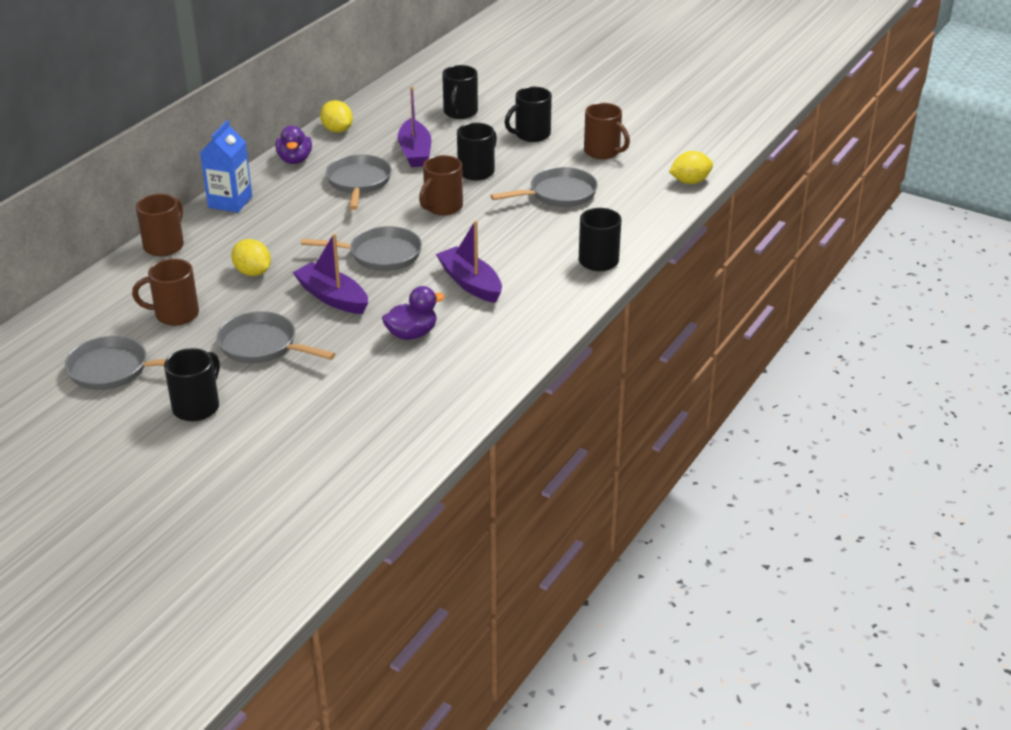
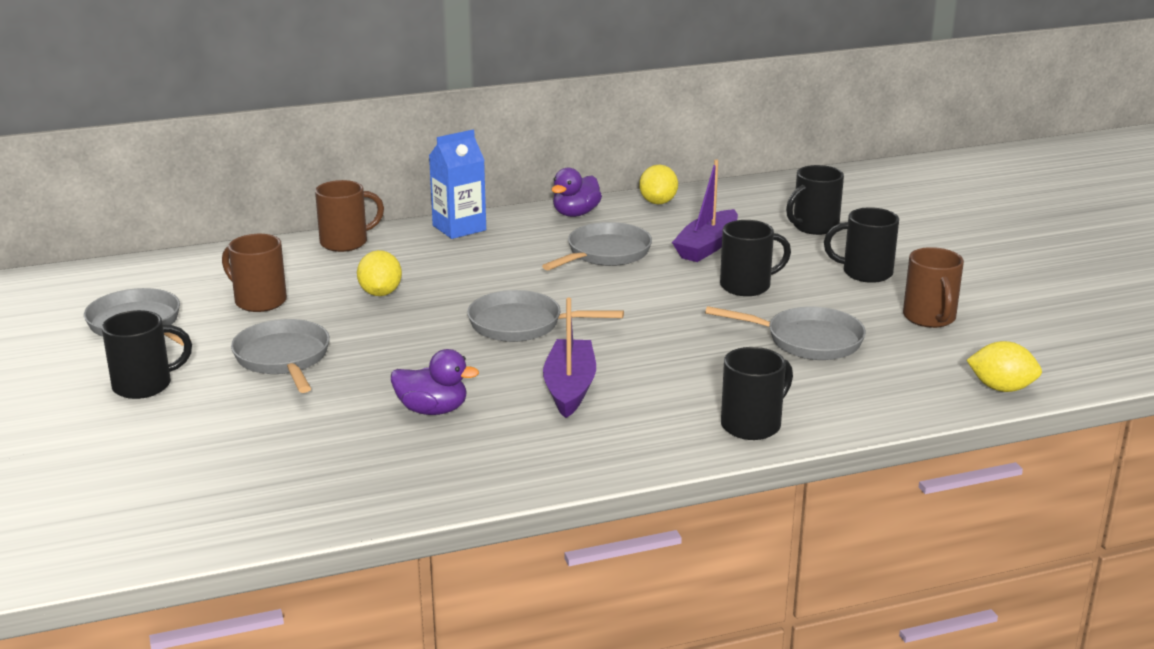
camera: 40 degrees right, 10 degrees down
(332, 297) = (414, 344): purple boat -> none
(380, 255) = (522, 324): grey pan -> grey pan turned 150 degrees clockwise
(442, 207) = (655, 305): brown mug -> none

